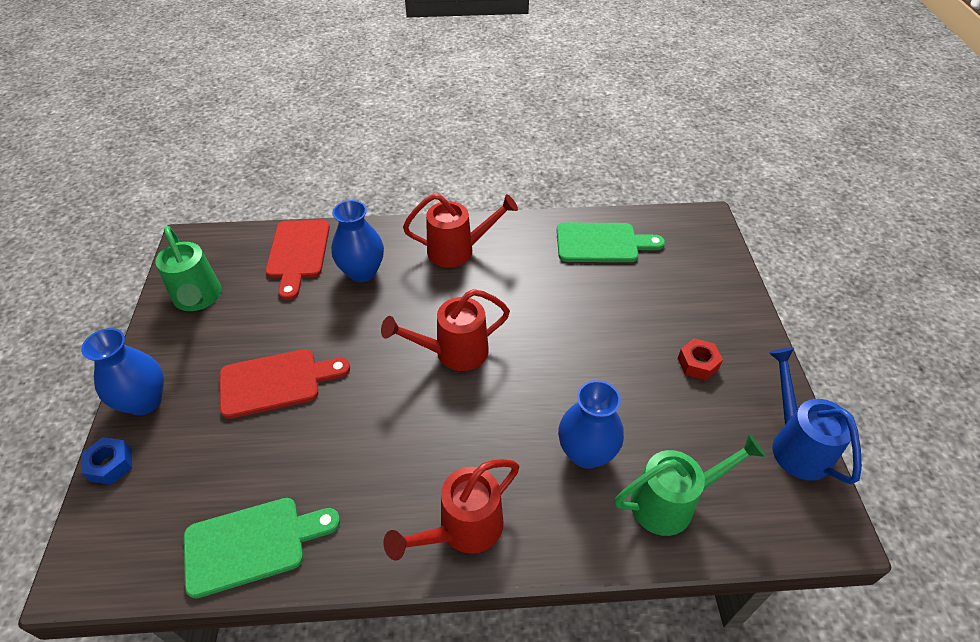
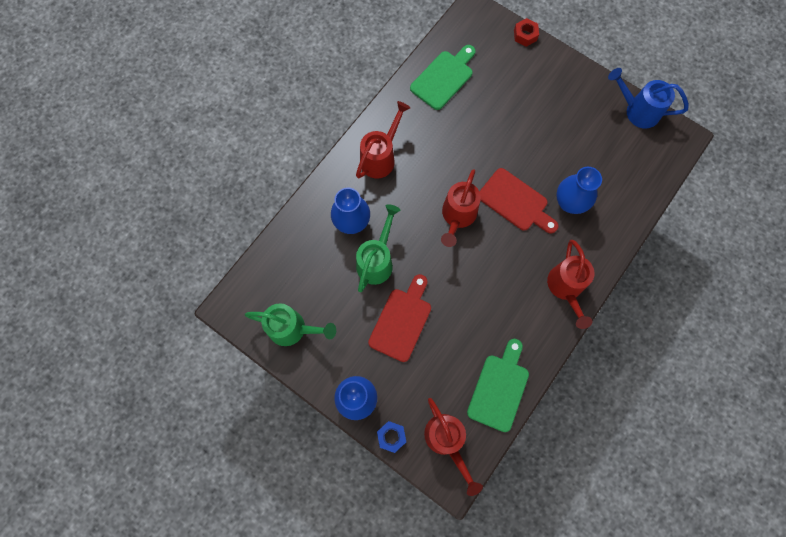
camera: 50 degrees left, 25 degrees up
(136, 530) = (447, 440): none -> red watering can
(298, 253) = (301, 248): red cutting board -> red cutting board (516, 202)
(671, 503) = (622, 189): green watering can -> green watering can (377, 261)
(698, 363) = (562, 108): red nut -> red nut (525, 35)

